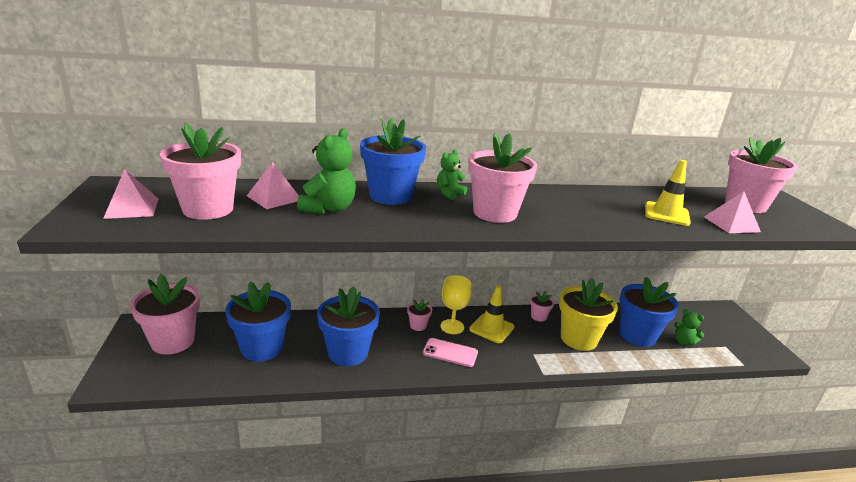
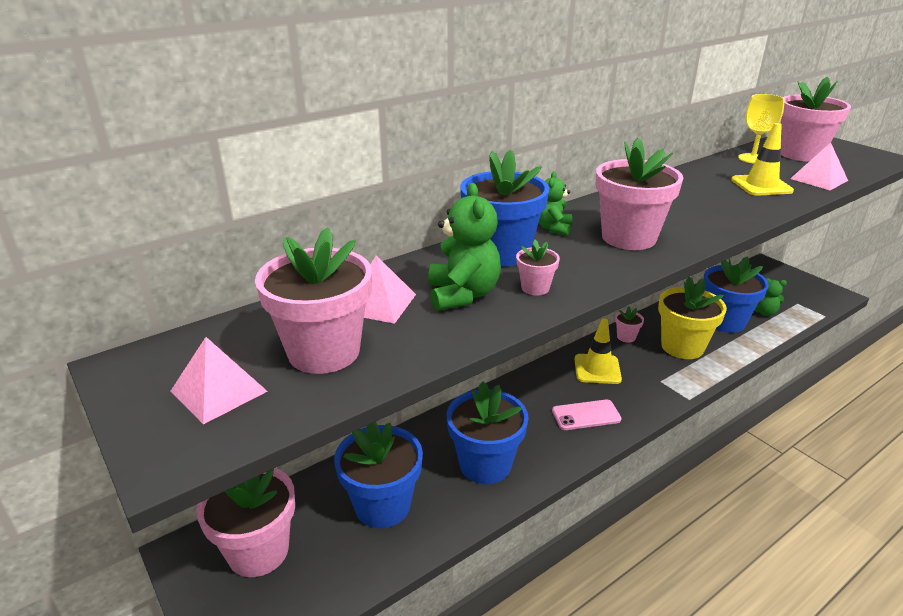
camera: 25 degrees left, 5 degrees up
(418, 325) = (524, 398): pink flower pot -> pink flower pot (535, 288)
(452, 327) = (559, 384): yellow goblet -> yellow goblet (752, 159)

